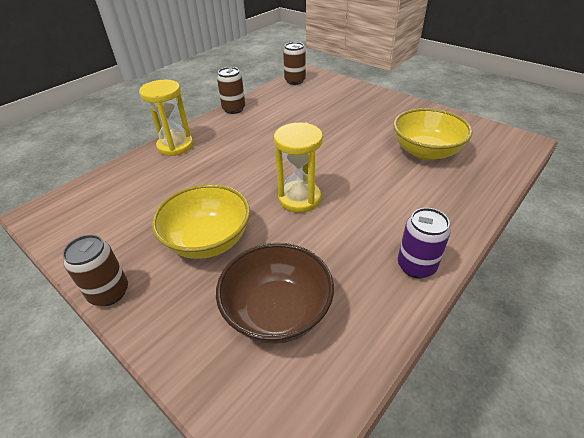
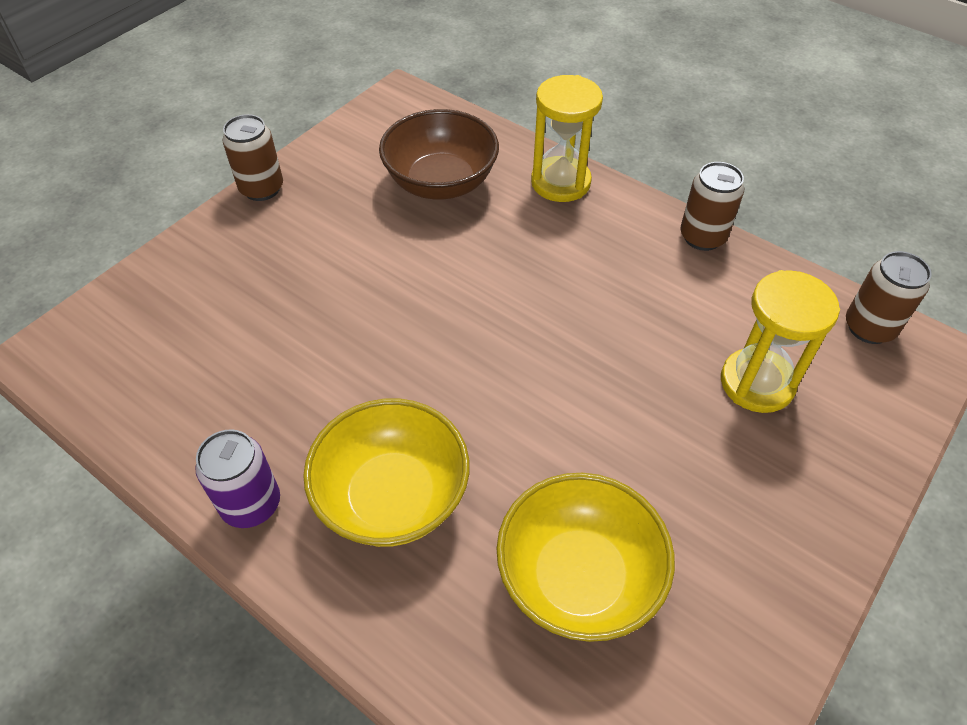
camera: 85 degrees right, 10 degrees up
(208, 240) = (334, 257): yellow bowl -> yellow bowl (392, 497)
(277, 312) = (204, 338): brown bowl -> brown bowl (441, 183)
(299, 198) = (419, 352): yellow hourglass -> yellow hourglass (757, 383)

